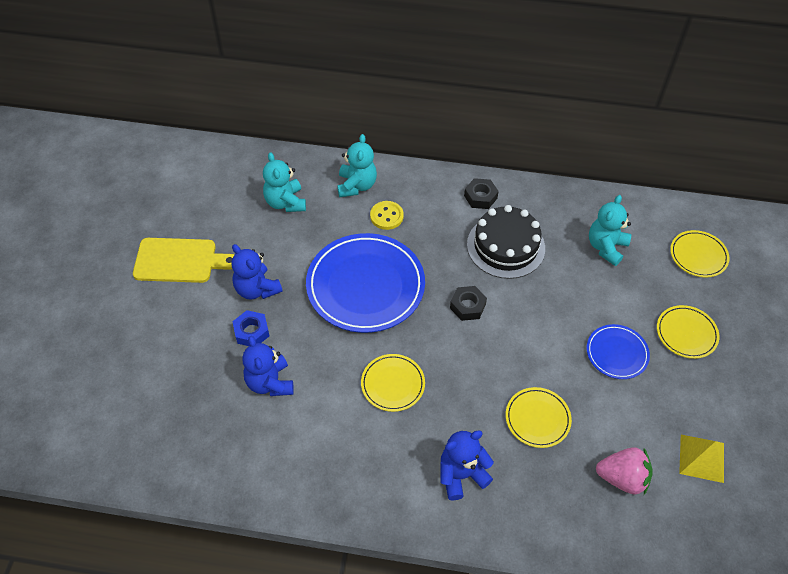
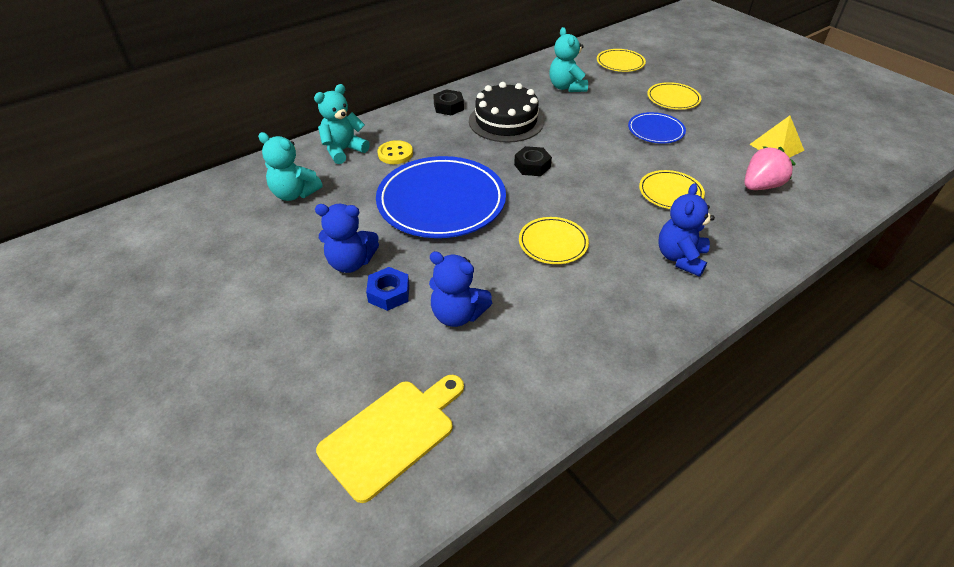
camera: 45 degrees left, 10 degrees down
(180, 261) = (241, 293): yellow cutting board -> yellow cutting board (392, 434)
(356, 185) = (343, 150): turquoise teddy bear -> turquoise teddy bear turned 90 degrees counterclockwise

